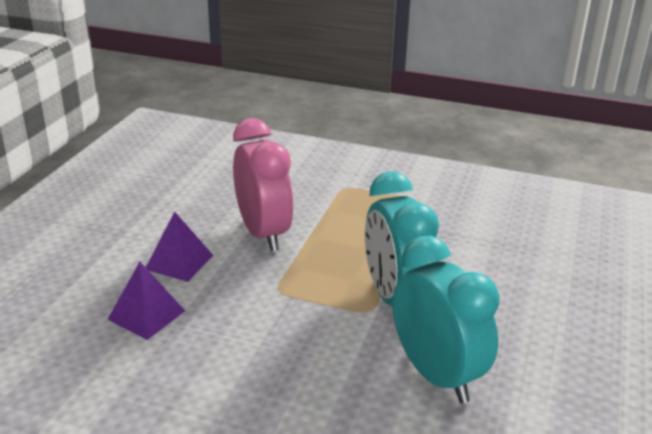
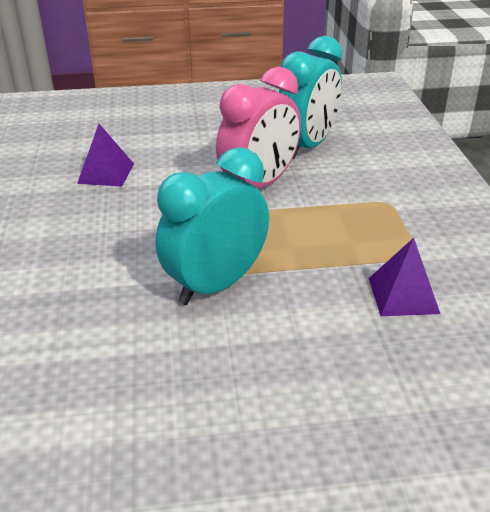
camera: 65 degrees right, 5 degrees up
(179, 262) = (183, 163): purple pyramid -> purple pyramid (403, 295)
(436, 375) = (110, 342): turquoise clock -> turquoise clock (307, 146)

